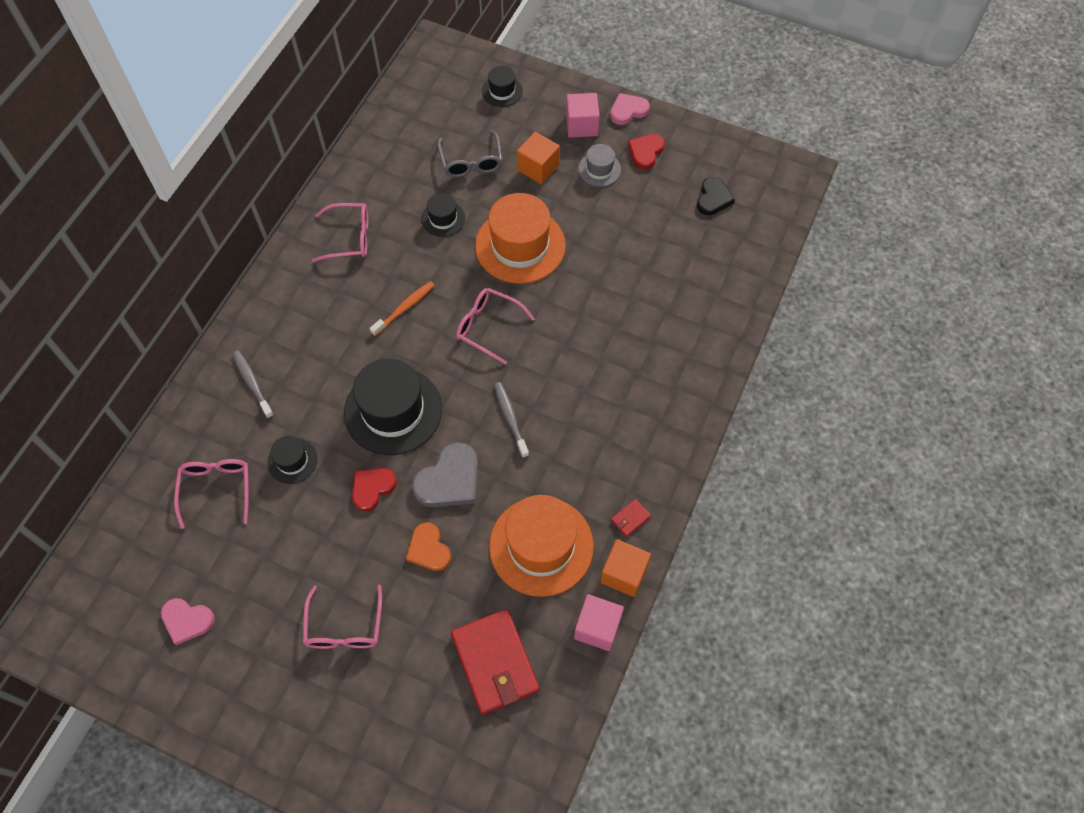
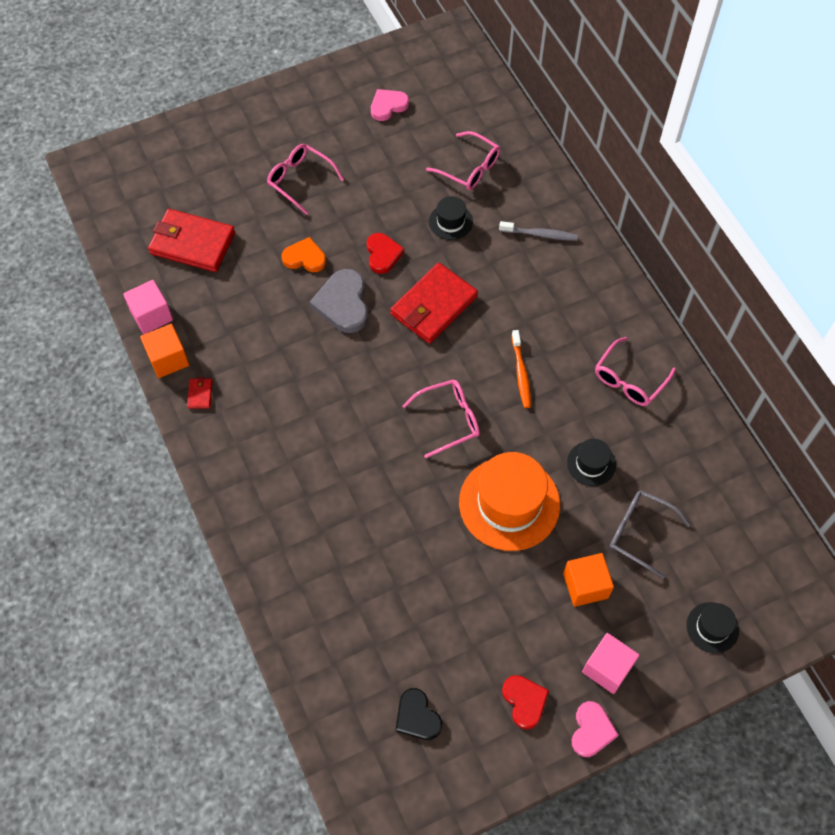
camera: 130 degrees right, 0 degrees up
(393, 410) = (433, 306): black hat -> red wallet
(510, 418) = (353, 376): grey toothbrush -> none
(541, 546) = (239, 324): orange hat -> none
(599, 169) = (539, 639): grey hat -> none

